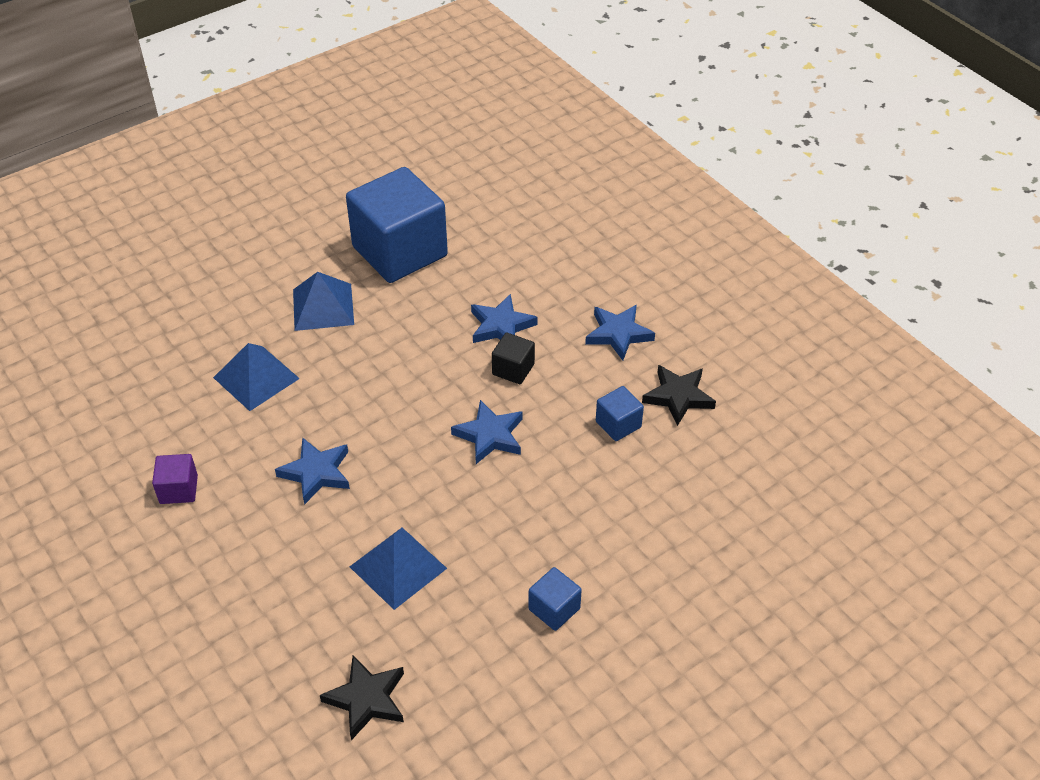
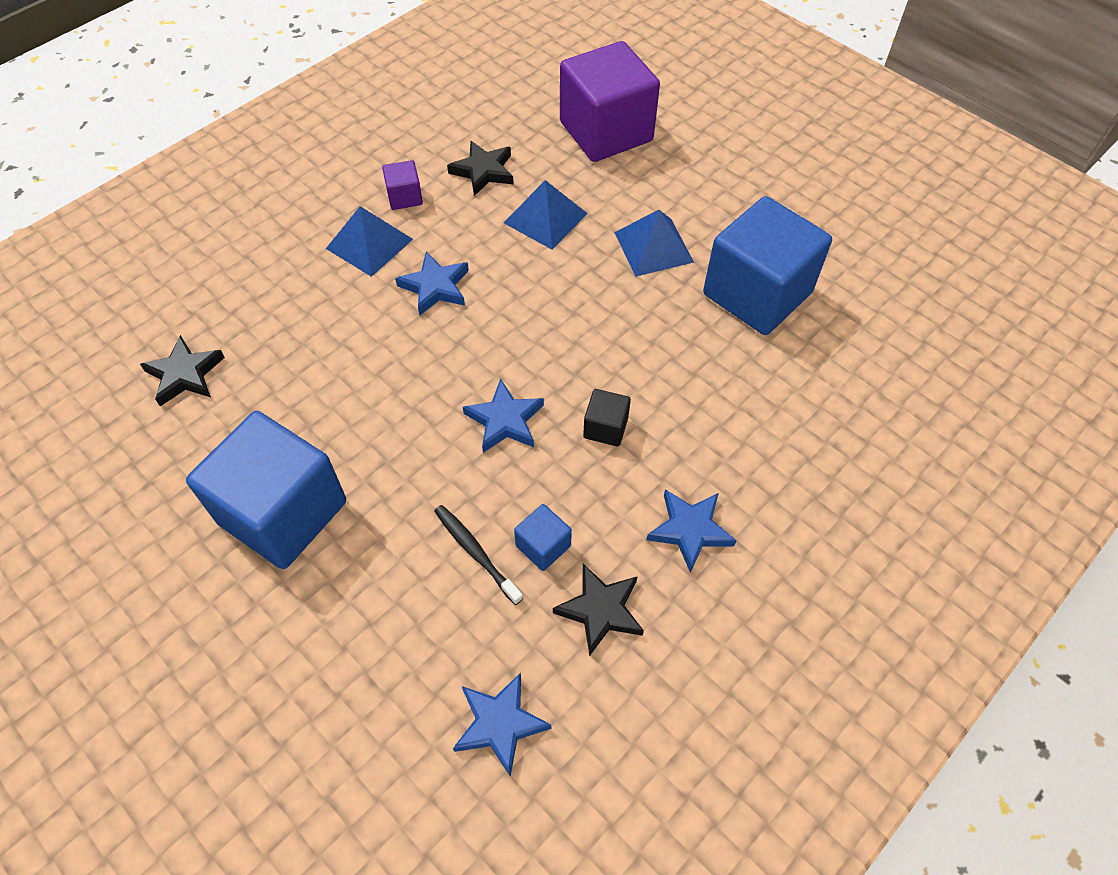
camera: 80 degrees right, 10 degrees up
(155, 316) = (606, 132): none -> purple cube
(169, 419) = (483, 171): none -> black star
(398, 567) = (329, 371): blue pyramid -> blue pyramid (369, 244)
(501, 326) = (669, 406): blue star -> blue star (500, 724)
(554, 609) = (283, 512): blue cube -> blue cube, size x2.37
(617, 469) = (475, 552): none -> black toothbrush

